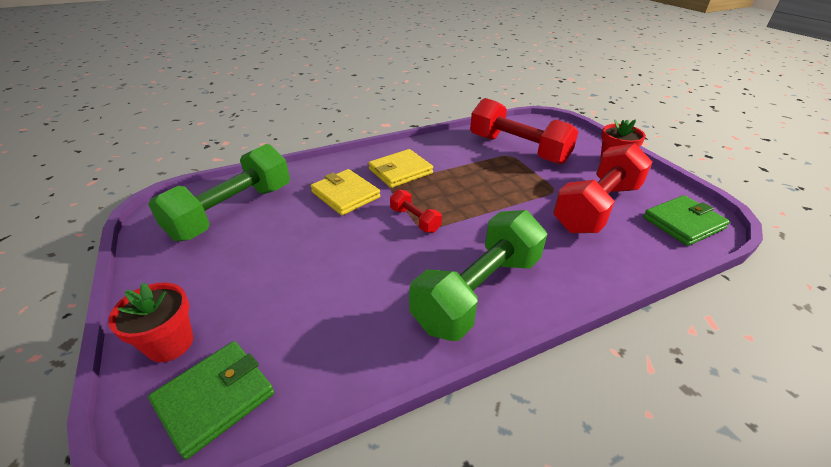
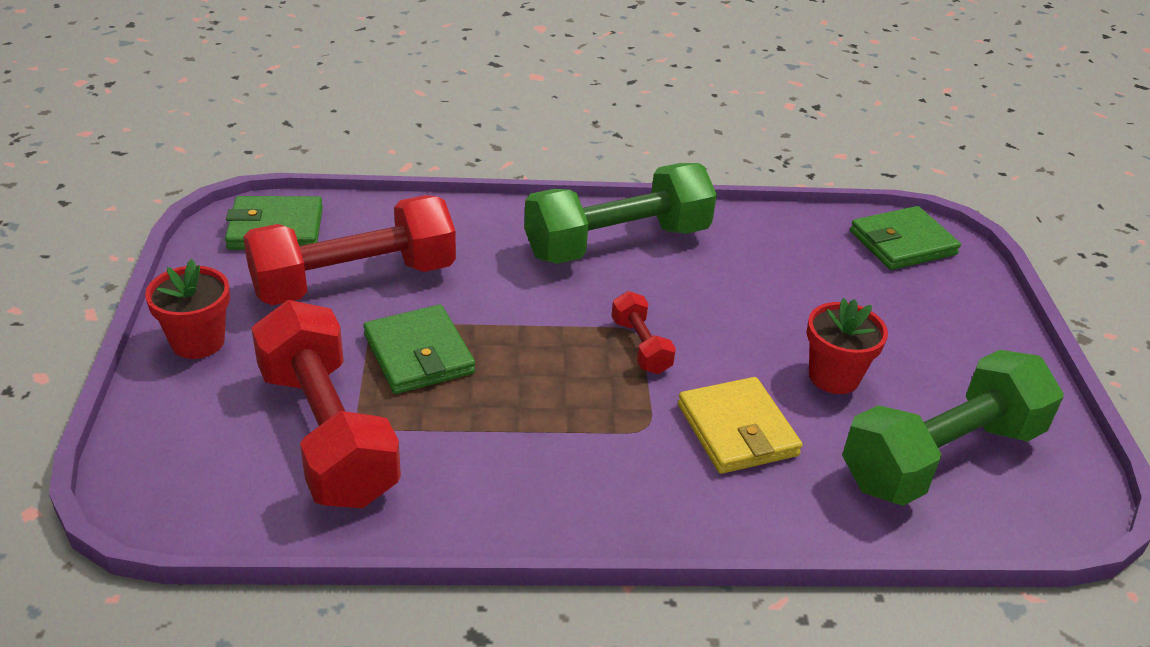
camera: 160 degrees left, 0 degrees up
(170, 343) = (963, 295): red flower pot -> red flower pot (834, 376)
(400, 171) = (612, 454): yellow wallet -> none
(520, 184) = (419, 354): none -> green wallet

